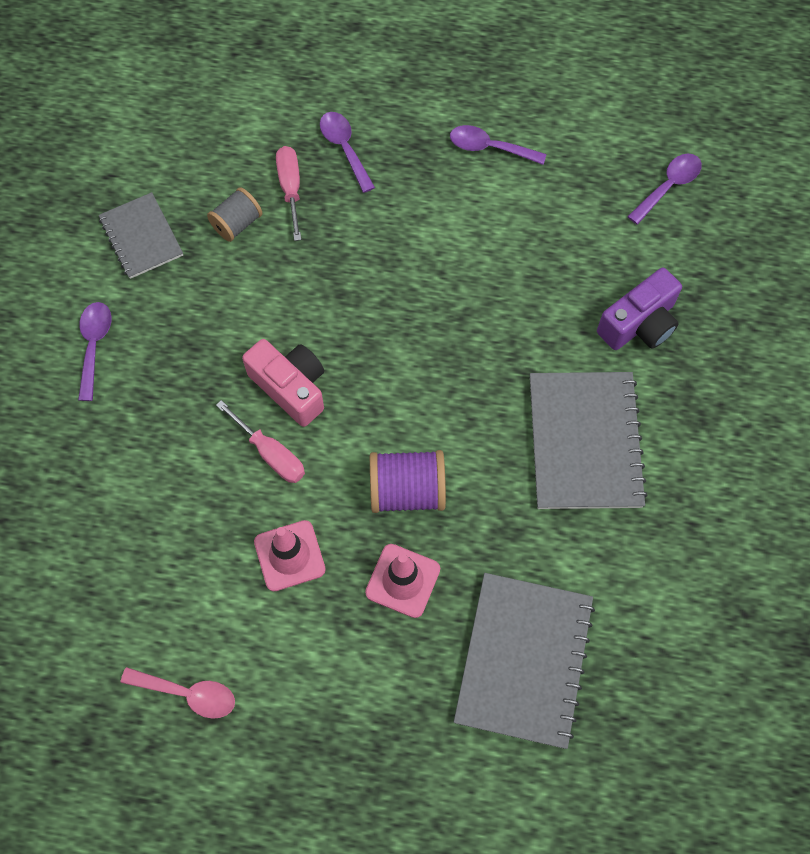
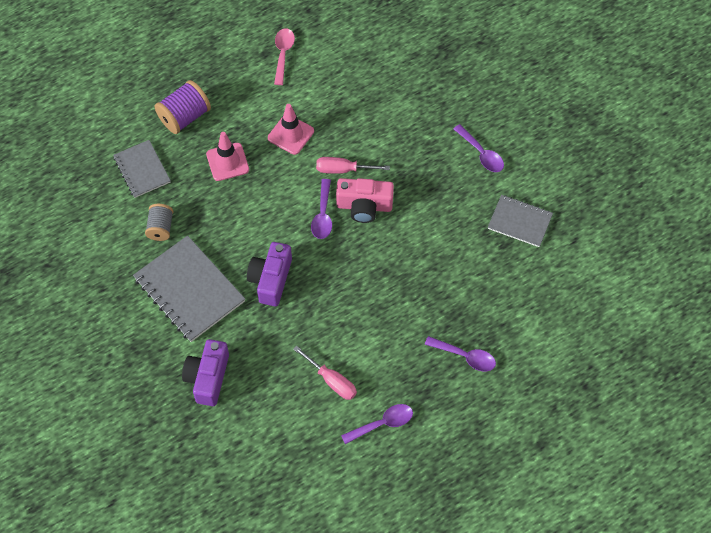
camera: 140 degrees right, 5 degrees down
(188, 693) = (283, 54): pink spoon -> pink spoon turned 120 degrees clockwise
(237, 224) = (478, 267): grey spool -> grey spool (160, 228)
(290, 189) = (470, 309): pink screwdriver -> pink screwdriver (331, 381)
(407, 491) = (260, 201): purple spool -> purple spool (184, 117)
(477, 382) = (271, 279): none -> purple camera
(524, 660) = (142, 170): grey notebook -> grey notebook, size x0.60
(668, 186) = (254, 482): purple spoon -> purple spoon (323, 215)

